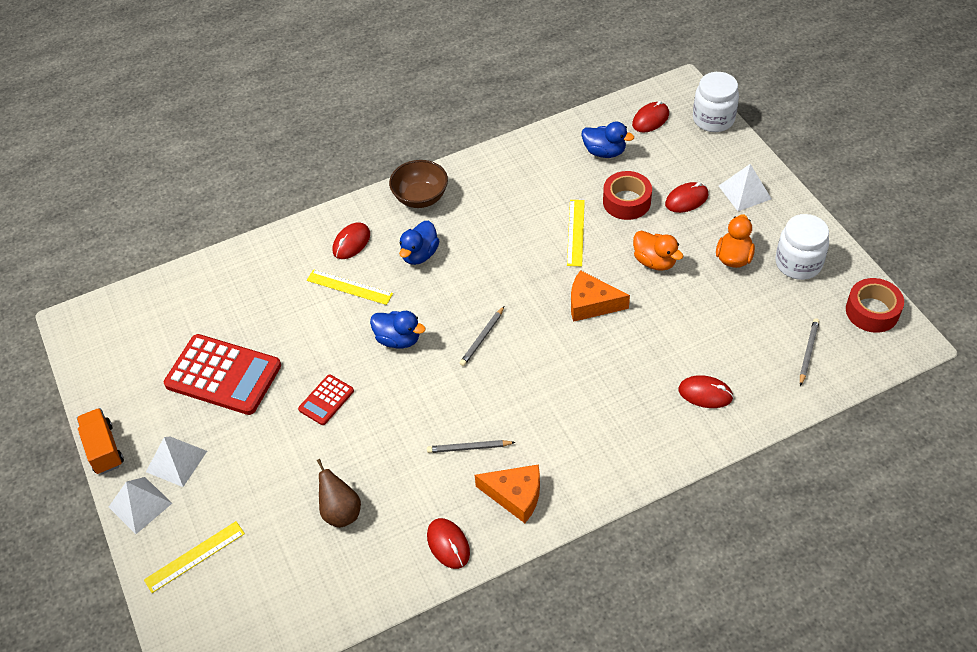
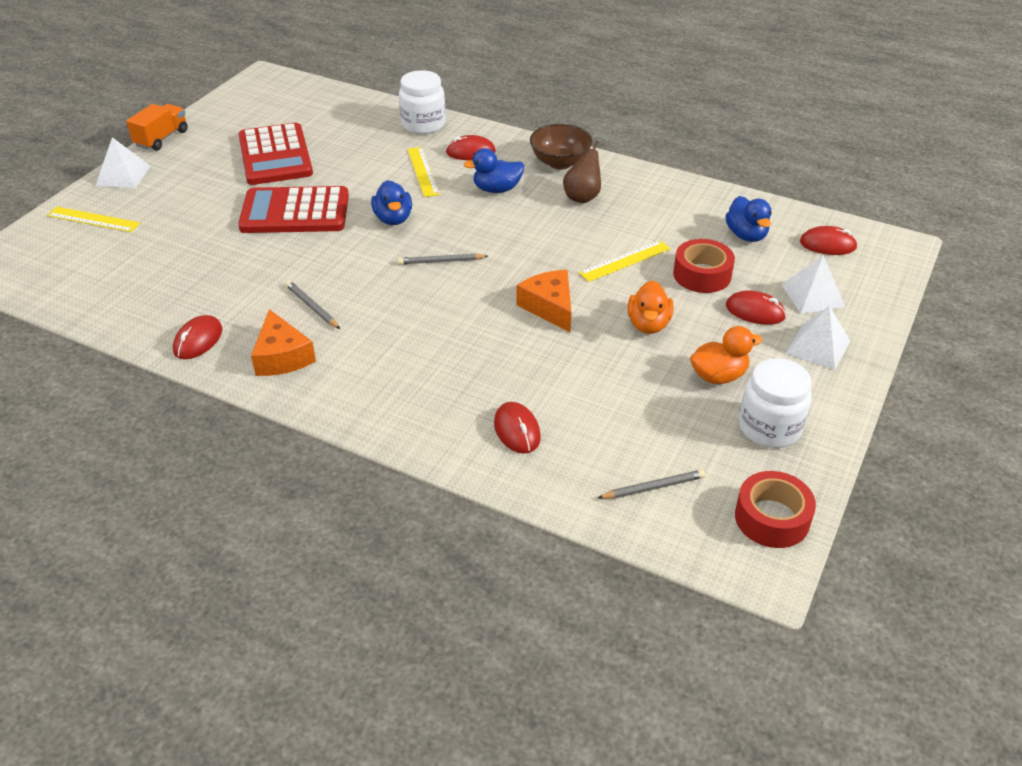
camera: 50 degrees right, 10 degrees down
(176, 461) = (175, 172): white pyramid -> white pyramid (812, 295)
(326, 400) = (295, 212): red calculator -> red calculator, size x2.04
(341, 512) = (188, 268): brown pear -> brown pear (582, 197)
(713, 119) = (887, 284): white jar -> white jar (423, 124)

